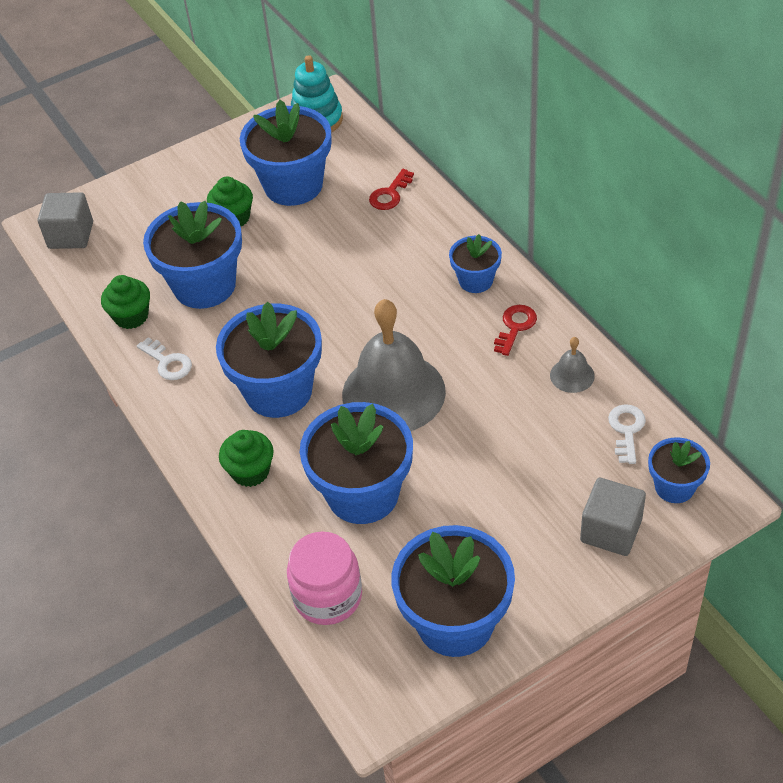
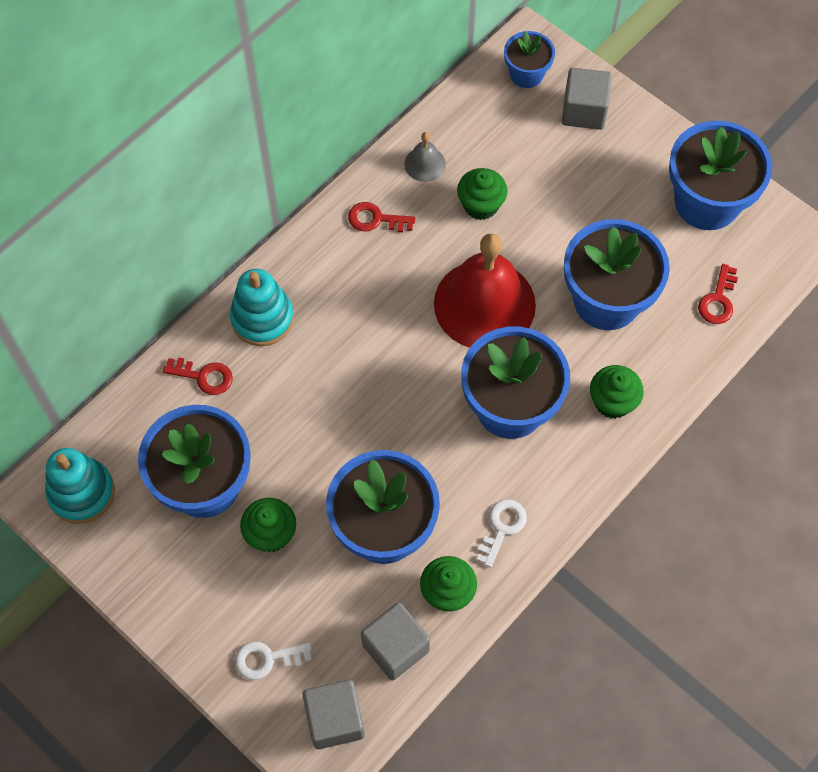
camera: 110 degrees left, 15 degrees up
(104, 277) = (395, 647): none -> grey cube
(327, 596) = (718, 300): pink jar -> red key
(393, 393) = (484, 304): grey bell -> red bell
(433, 235) = (262, 318): none -> turquoise stacking toy
(475, 280) = (320, 265): blue flower pot -> none
(509, 411) = (481, 205): none -> green cupcake
(626, 430) = (476, 114): white key -> white key (267, 659)

